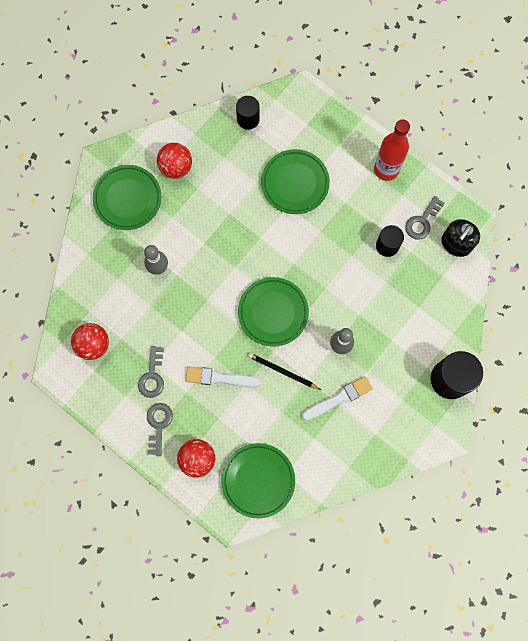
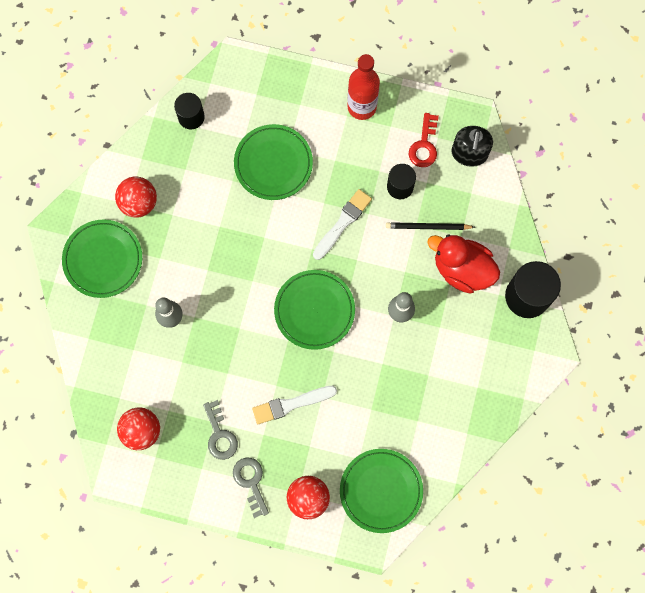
camera: 25 degrees left, 0 degrees up
(282, 371) = (353, 367): black pencil -> black pencil (428, 227)
(339, 398) = (424, 368): white brush -> white brush (342, 223)
(407, 333) = (462, 269): none -> red duck
(422, 221) = (424, 145): grey key -> red key

